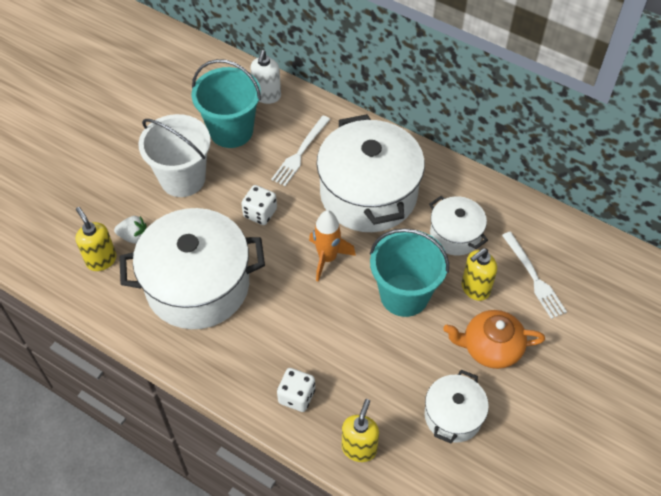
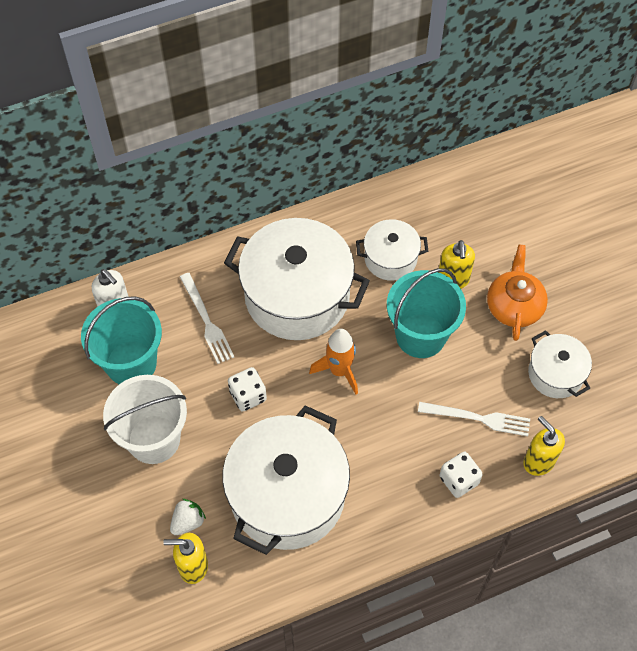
camera: 55 degrees left, 5 degrees up
(490, 347) = (514, 306): orange teapot -> orange teapot turned 150 degrees clockwise
(534, 277) = (473, 231): white fork -> white fork (478, 418)

